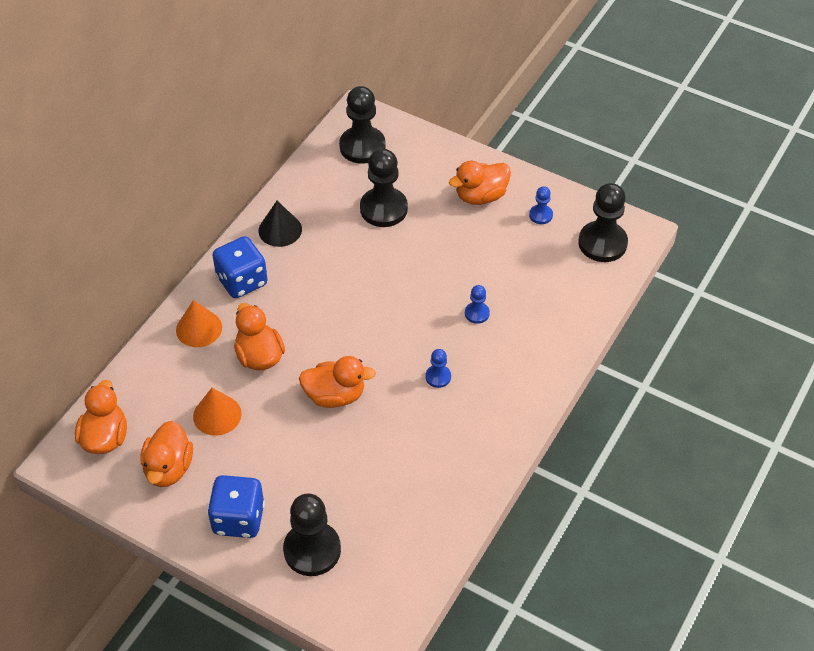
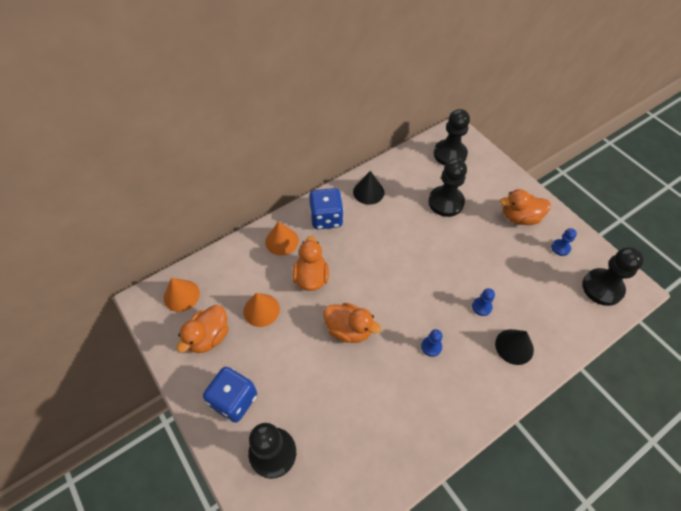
camera: 25 degrees right, 5 degrees up
(105, 437) = (181, 295): orange duck -> orange cone
(529, 341) = (514, 346): none -> black cone

